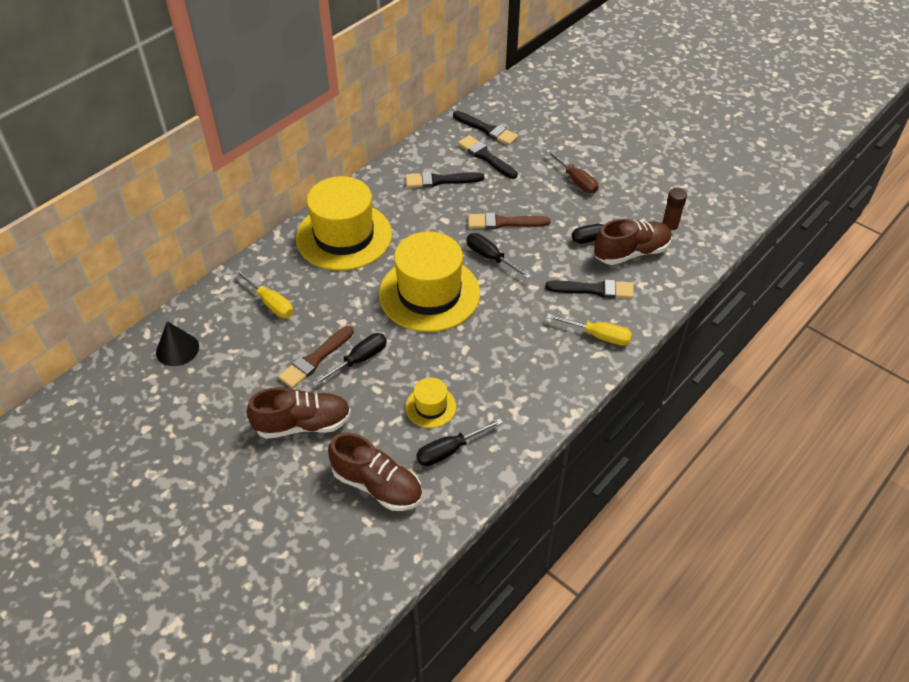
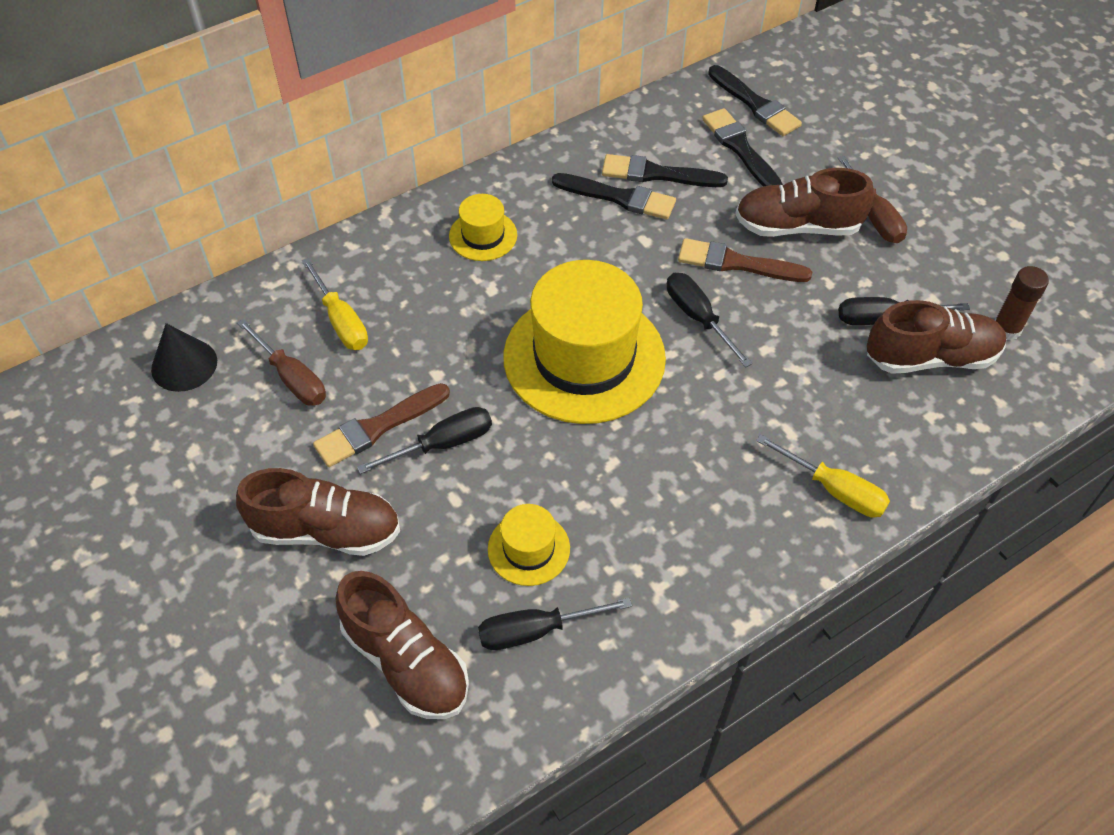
camera: 15 degrees right, 5 degrees up
(250, 342) = (292, 378): none -> brown screwdriver
(344, 236) = (483, 235): yellow hat -> yellow hat, size x0.46
(533, 195) = (797, 226): none -> brown shoe
(594, 289) = (850, 408): black brush -> black brush (619, 197)

